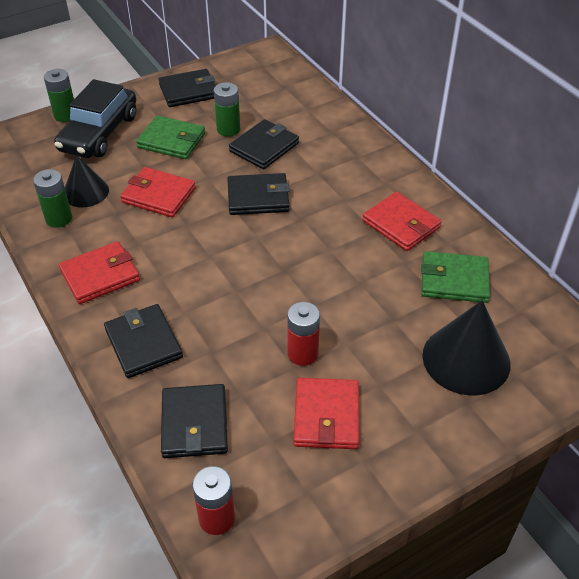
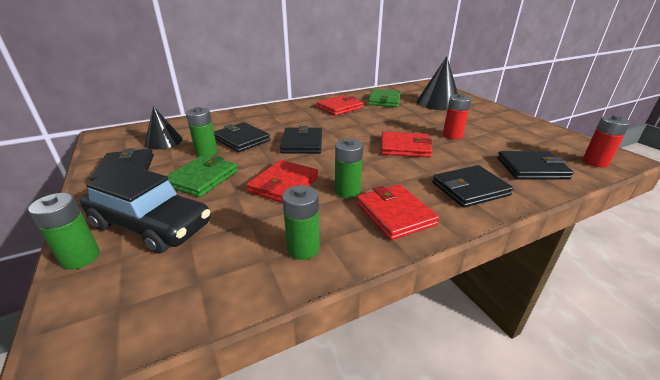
camera: 85 degrees left, 15 degrees down
(85, 192) = (260, 230): black cone -> black cone (163, 141)
(144, 241) = (347, 191): none -> green battery
(326, 416) = (495, 132): red wallet -> red wallet (405, 147)

